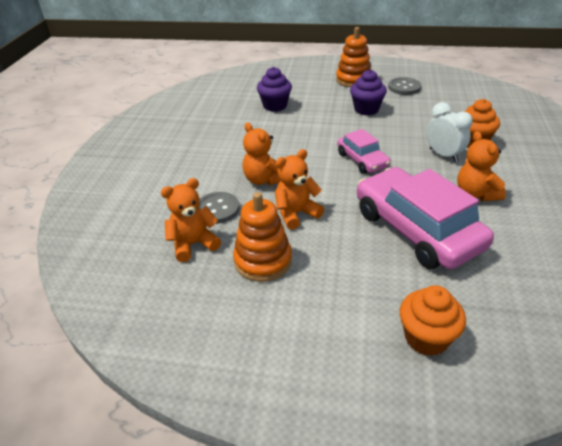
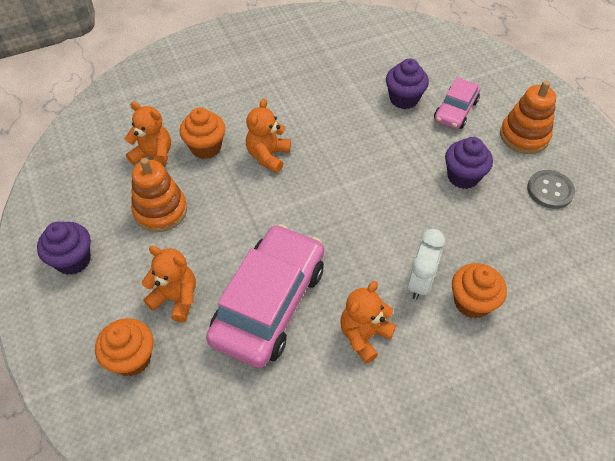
camera: 55 degrees right, 15 degrees up
(217, 209) = (206, 147): grey button -> orange cupcake
(269, 347) = (73, 260): none -> purple cupcake
(296, 213) = (234, 203): orange teddy bear -> orange teddy bear (176, 298)
(362, 160) = (356, 215): pink car -> pink car (455, 110)

